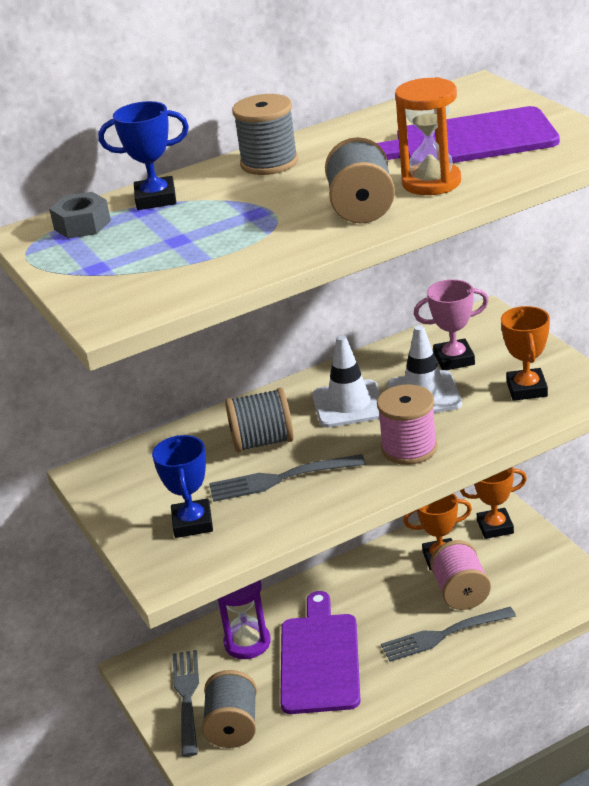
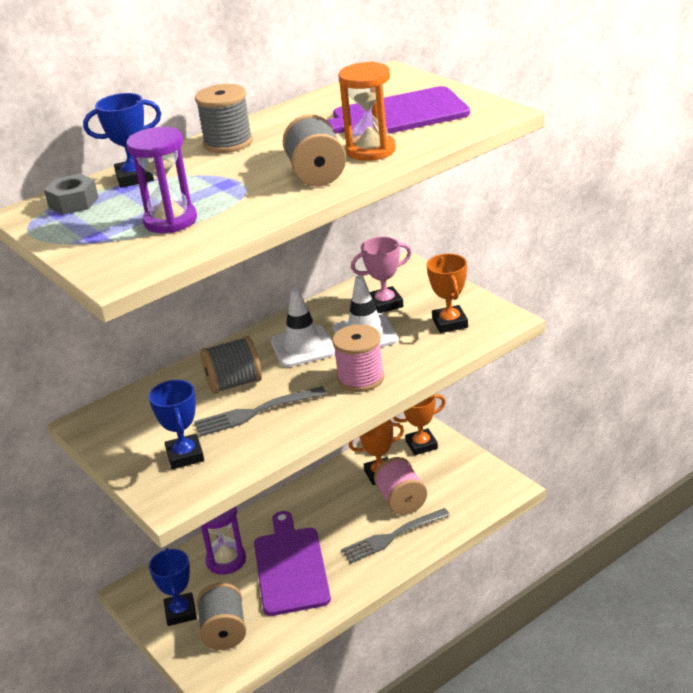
camera: 10 degrees left, 0 degrees up
(184, 254) = (170, 221): none -> purple hourglass
(187, 698) = (180, 612): grey fork -> blue trophy

